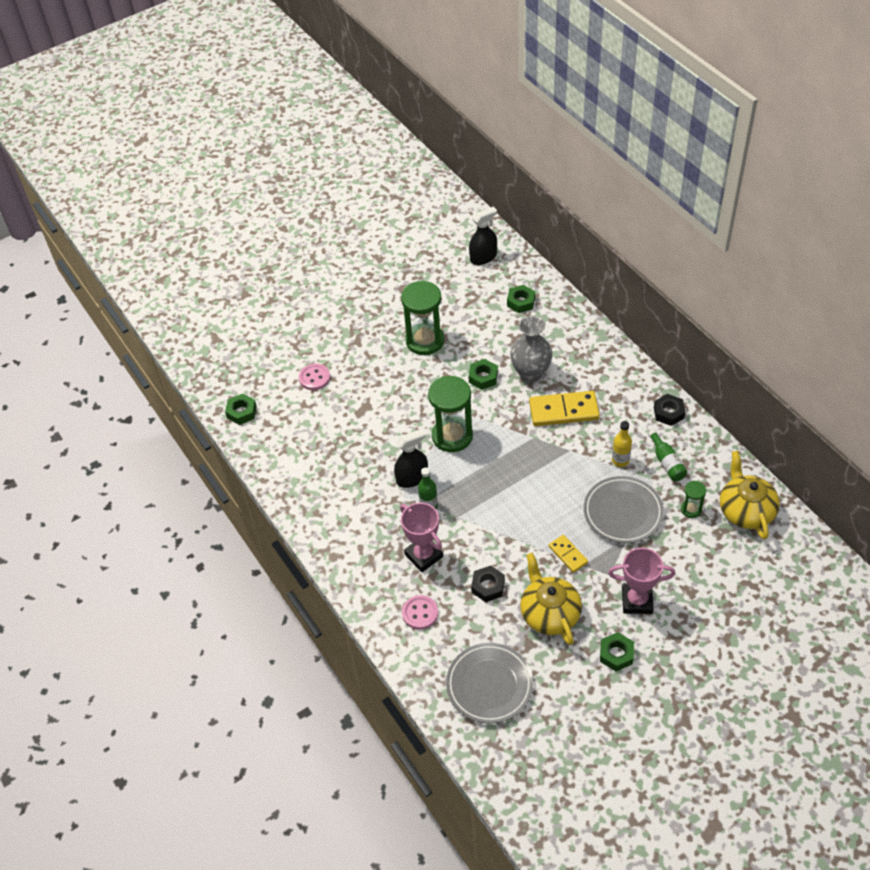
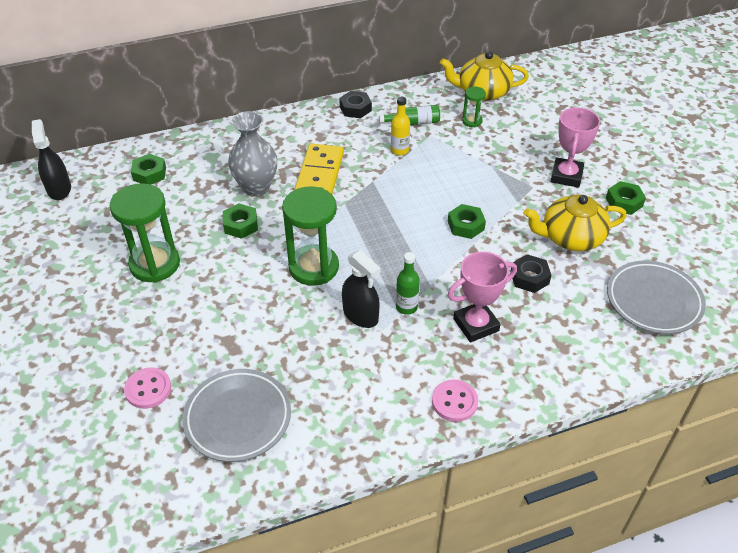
camera: 80 degrees left, 5 degrees down
(241, 412) = (162, 492): green nut -> green nut (466, 225)
(412, 478) = (360, 315): black spray bottle -> black spray bottle turned 150 degrees clockwise
(420, 613) = (554, 343): pink button -> pink button (454, 402)
(568, 554) = (503, 209): yellow domino -> none
(623, 512) = (462, 162): grey plate -> grey plate (238, 418)

